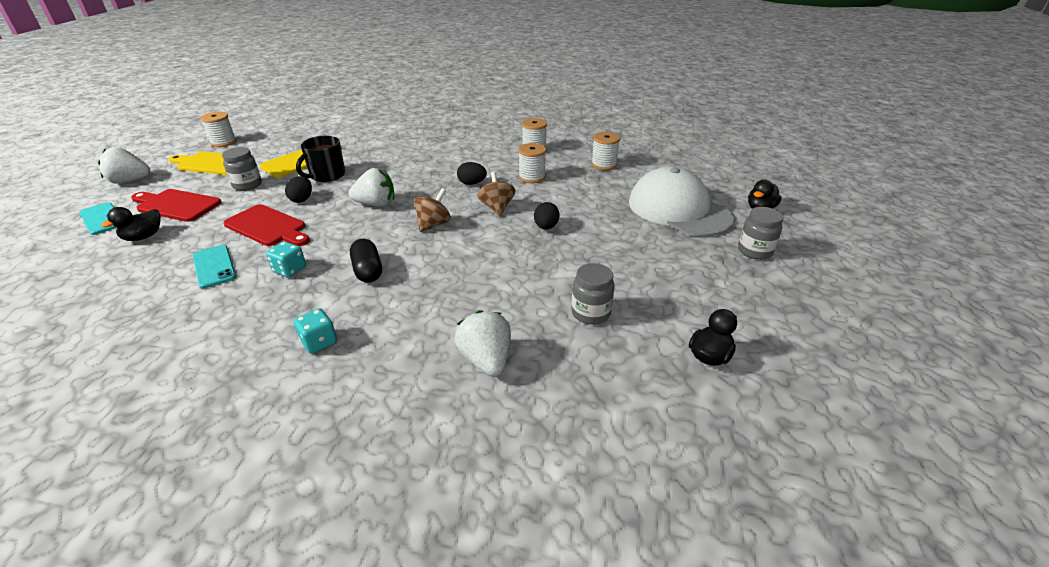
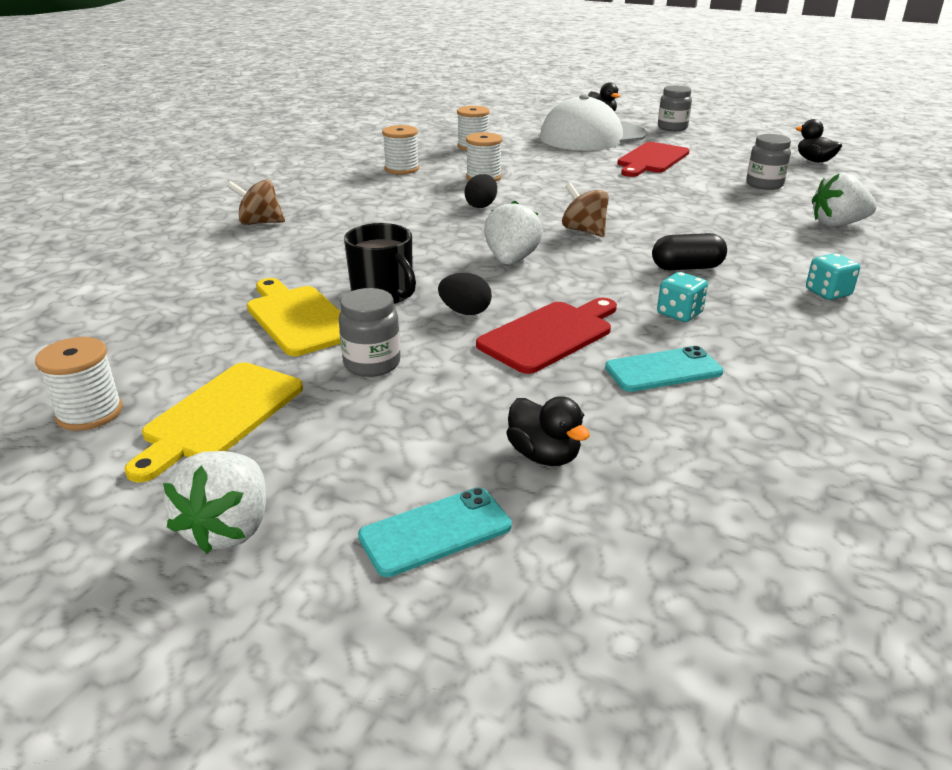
camera: 75 degrees left, 5 degrees down
(176, 205) = (417, 435): red cutting board -> red cutting board (651, 159)
(497, 207) = (554, 199): brown spinning top -> brown spinning top (260, 223)
(546, 227) = (609, 183): black egg -> none

